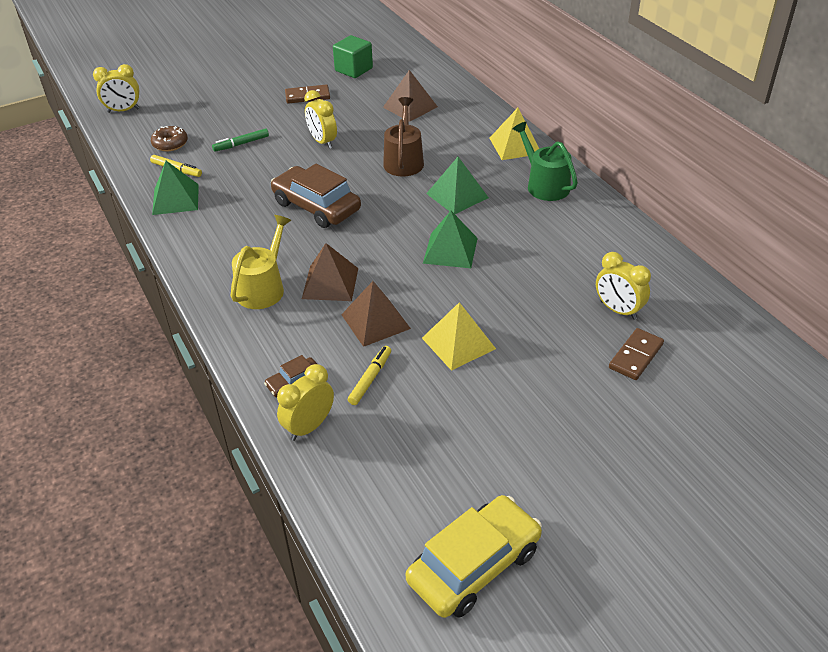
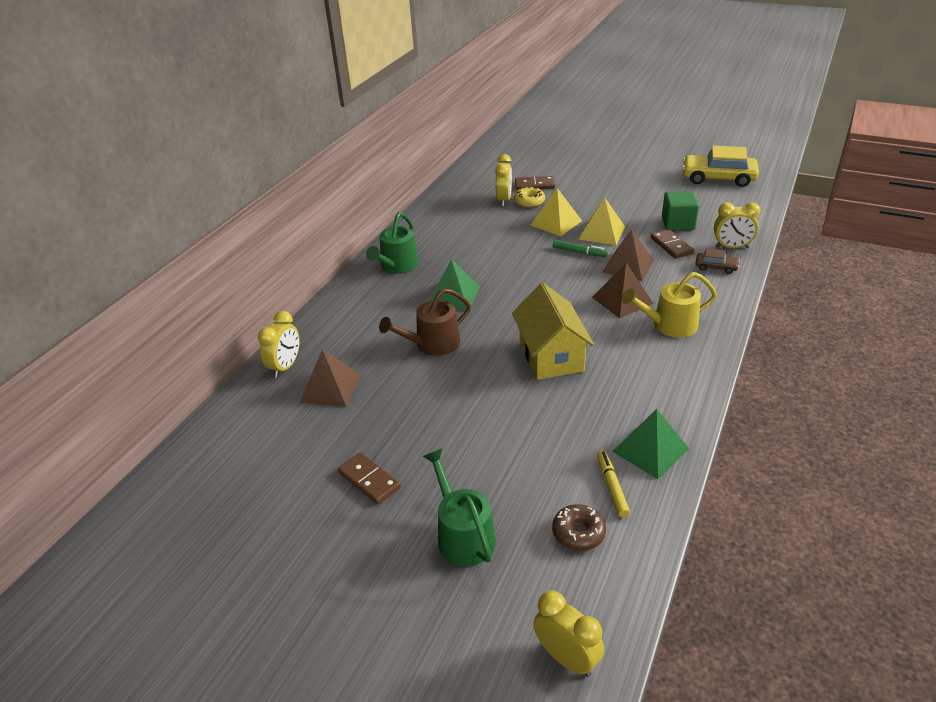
camera: 125 degrees left, 5 degrees down
(226, 110) = (463, 535): none -> green watering can
(241, 144) = (515, 469): green marker -> green marker (579, 252)
(316, 206) = (551, 355): brown car -> yellow house
(322, 142) = (451, 410): yellow clock -> yellow clock (285, 366)
(354, 69) = (272, 478): green cube -> green cube (678, 223)
(370, 379) = (671, 246): yellow marker -> brown domino
(450, 250) = (523, 271): green pyramid -> none
(515, 145) = (350, 300): yellow pyramid -> yellow pyramid (556, 223)
(592, 327) = (529, 202): none -> yellow donut

